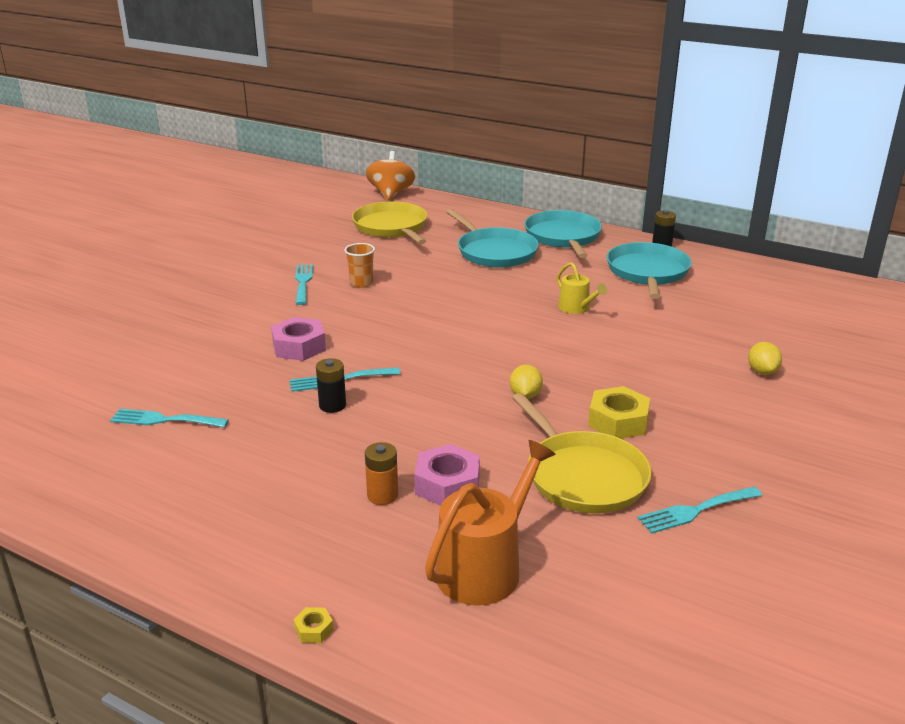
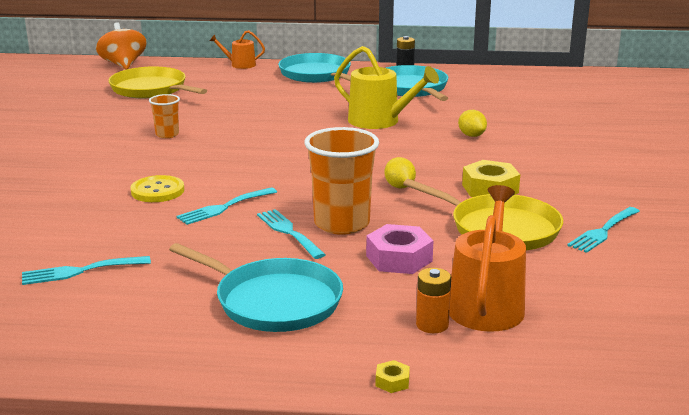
camera: 25 degrees left, 5 degrees down
(299, 347) = (157, 191): pink nut -> yellow button
(303, 282) = (108, 143): turquoise fork -> turquoise fork (288, 232)
(332, 405) = (237, 226): black battery -> none
(382, 495) = (352, 278): orange battery -> orange battery (432, 325)
(429, 427) = (341, 224): none -> orange cup
(494, 252) = (268, 93): turquoise pan -> turquoise pan (273, 301)
(498, 211) = (240, 65): none -> orange watering can
(576, 308) = (379, 121): yellow watering can -> yellow watering can, size x1.76
(762, 372) = (562, 137): yellow lemon -> yellow lemon (471, 135)

